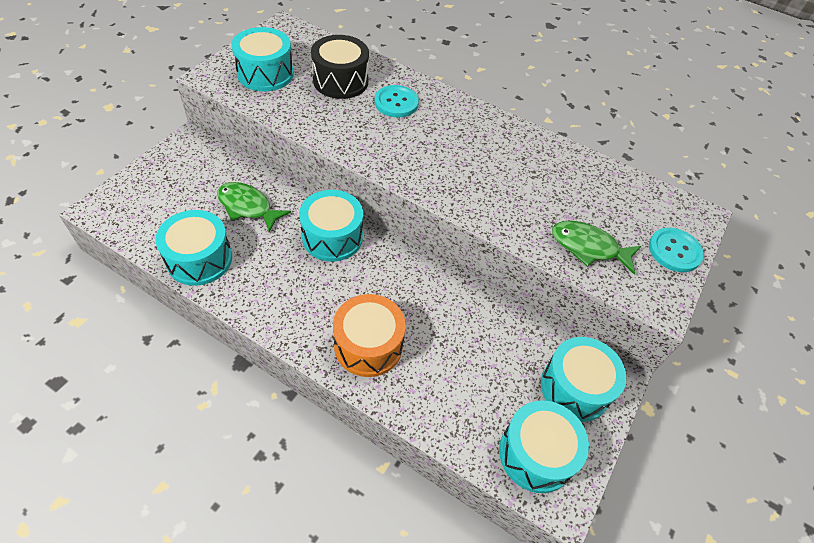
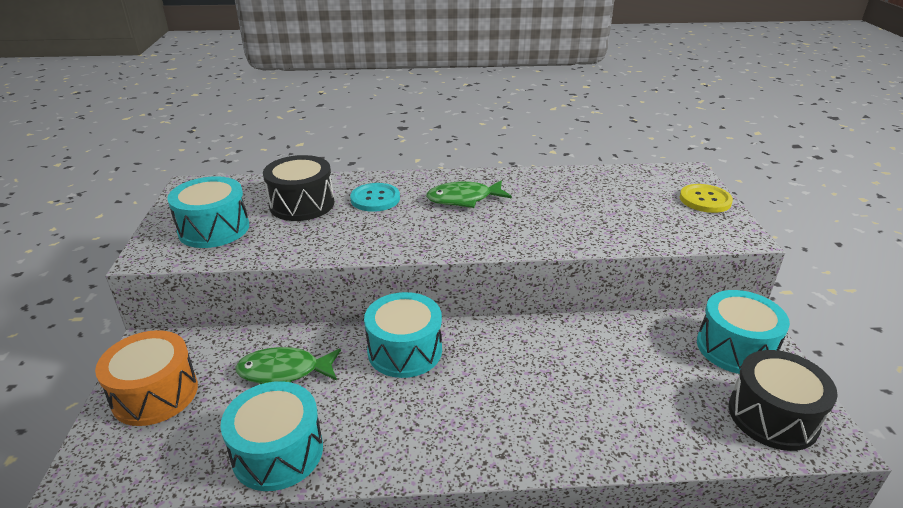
camera: 30 degrees left, 20 degrees down
(368, 345) = (543, 422): orange drum -> orange drum (155, 394)
(536, 454) = (772, 416): turquoise drum -> black drum
(588, 247) = (650, 226): green fish -> green fish (464, 199)
(674, 251) = (705, 200): turquoise button -> yellow button

